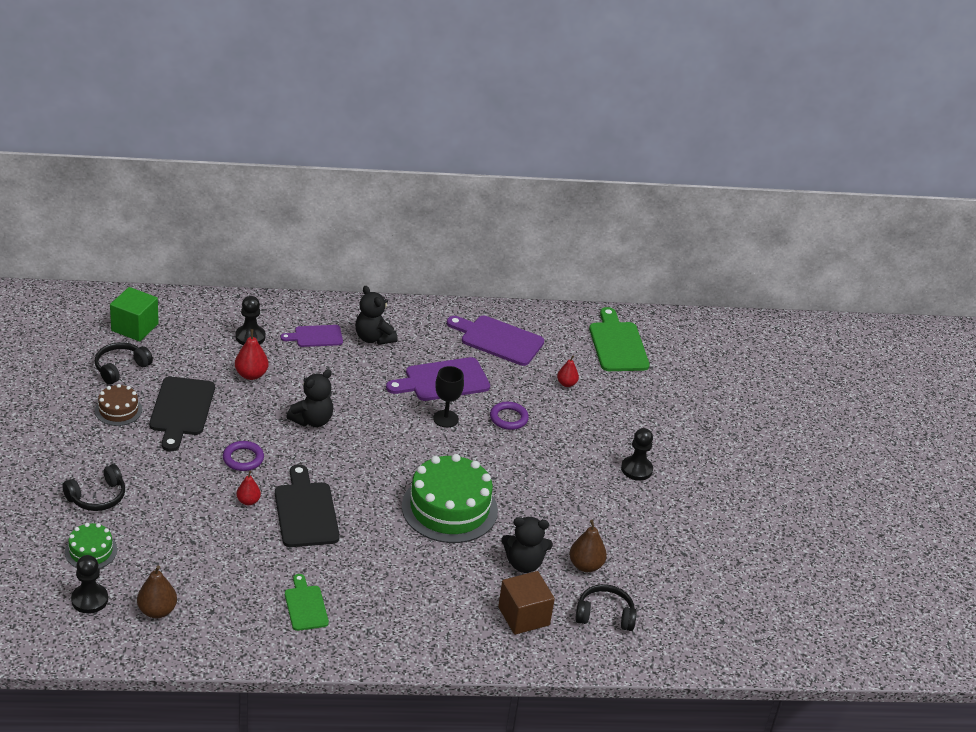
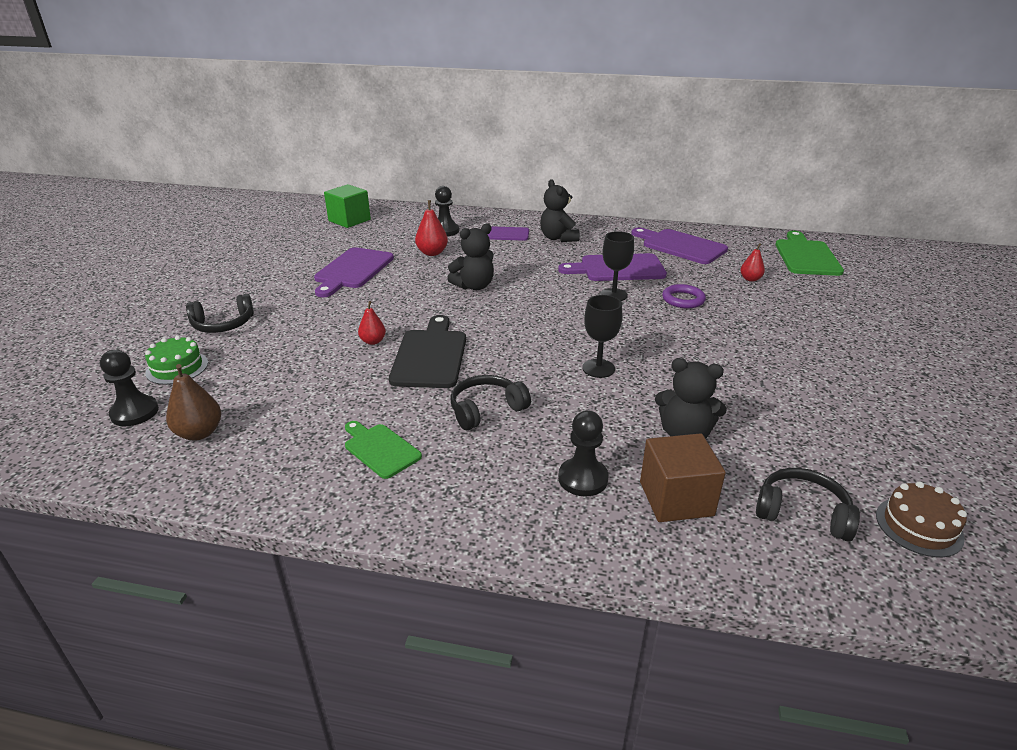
camera: 20 degrees right, 5 degrees down
(118, 410) = (295, 266): brown cake -> brown cake (919, 526)
(120, 368) = (319, 242): black headphones -> black headphones (486, 409)
(181, 410) = (352, 270): black cutting board -> purple cutting board
(243, 458) = (389, 308): purple ring -> none
(305, 606) = (380, 449): green cutting board -> green cutting board turned 45 degrees counterclockwise
(449, 508) = (598, 368): green cake -> black goblet
(585, 565) = (772, 446): brown pear -> none
(636, 469) = (837, 353): black pawn -> black pawn (583, 479)

